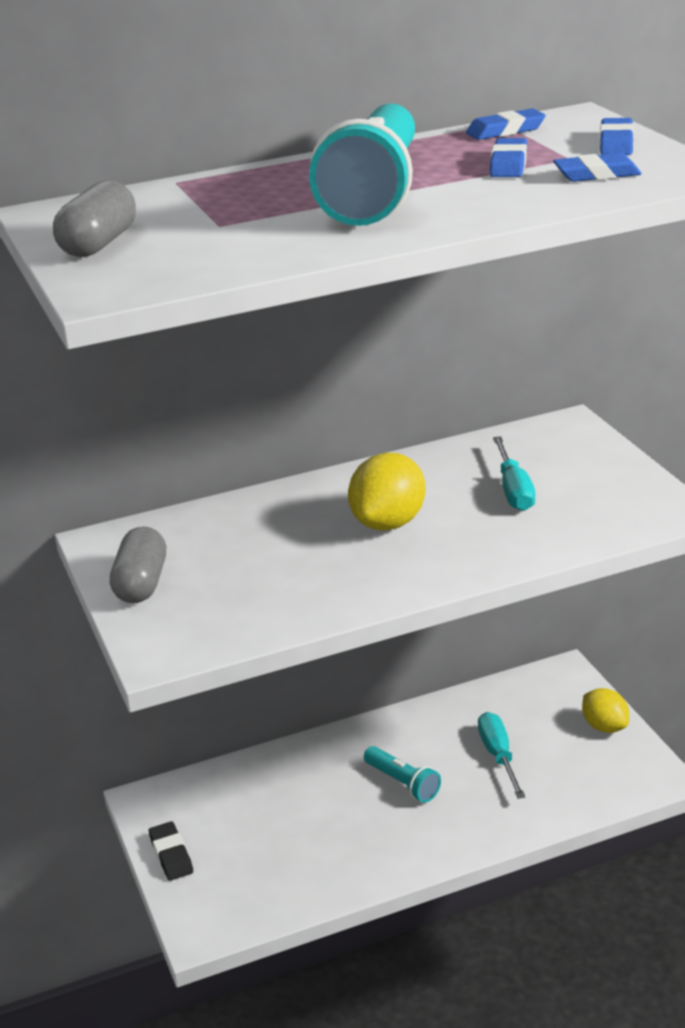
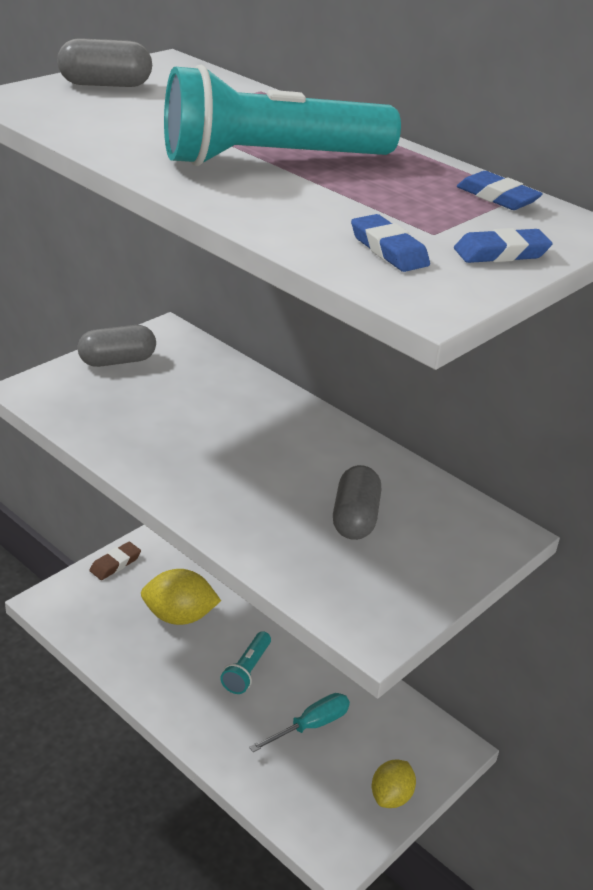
camera: 60 degrees right, 5 degrees up
(171, 855) = (115, 564): black eraser -> brown eraser
(388, 523) = (259, 457): yellow lemon -> yellow lemon (179, 616)
(508, 164) = (391, 206): blue eraser -> none
(514, 490) = (355, 518): turquoise screwdriver -> grey capsule

